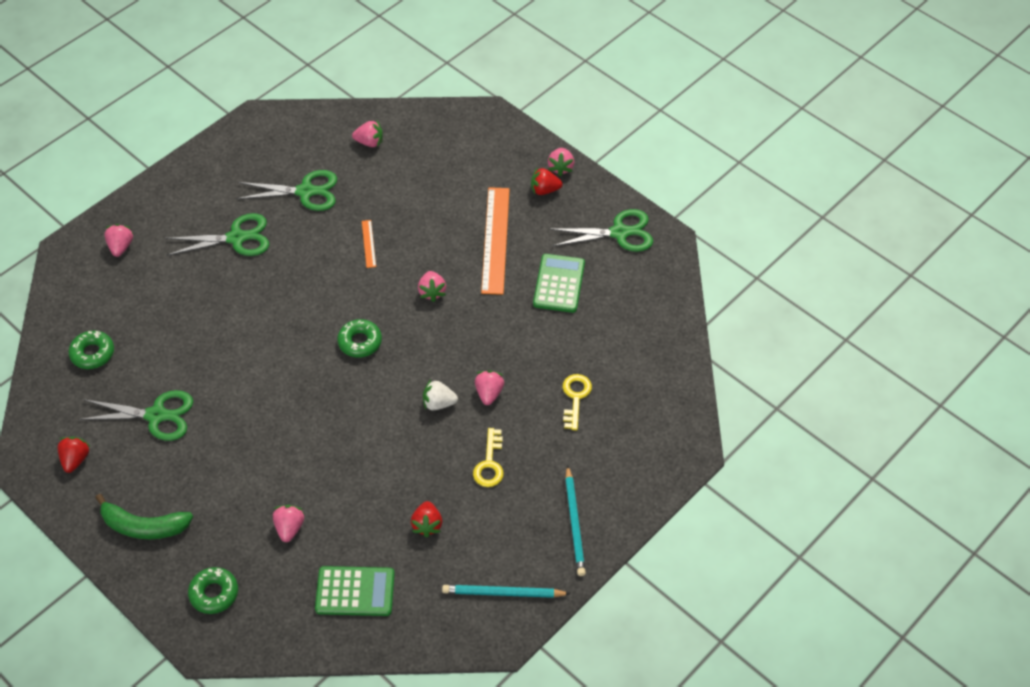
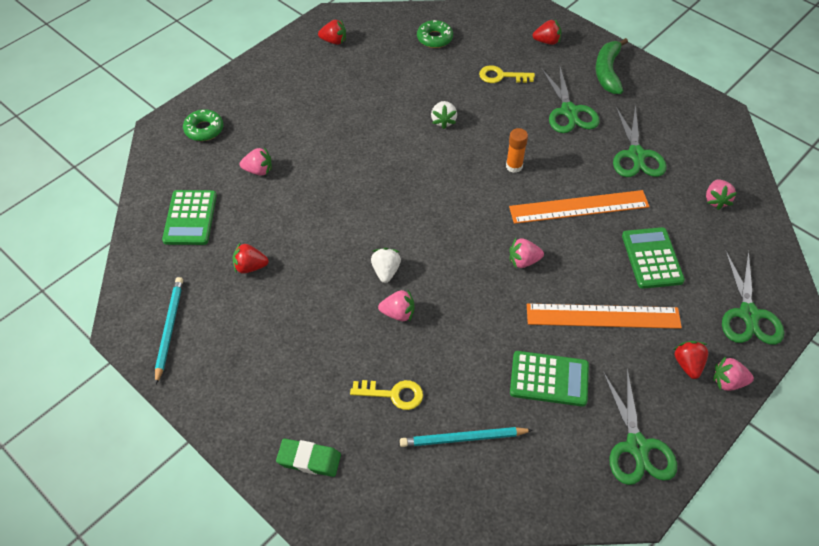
camera: 90 degrees right, 0 degrees up
(121, 247) = (547, 41): pink strawberry -> red strawberry
(143, 526) = (270, 84): green banana -> green banana (607, 72)
(156, 415) = (374, 80): green scissors -> green scissors (748, 314)
(235, 349) = (443, 121): none -> white strawberry
(309, 291) = (514, 166): none -> orange glue stick
(360, 342) = (456, 206): green donut -> none
(368, 243) = (579, 207): orange ruler -> orange ruler, size x2.25
(433, 197) = (652, 258): none -> green calculator
(489, 463) = (314, 315): yellow key -> yellow key (501, 76)
(574, 523) = (237, 392): turquoise pencil -> turquoise pencil (463, 438)
(641, 460) = (309, 459): none -> green eraser

